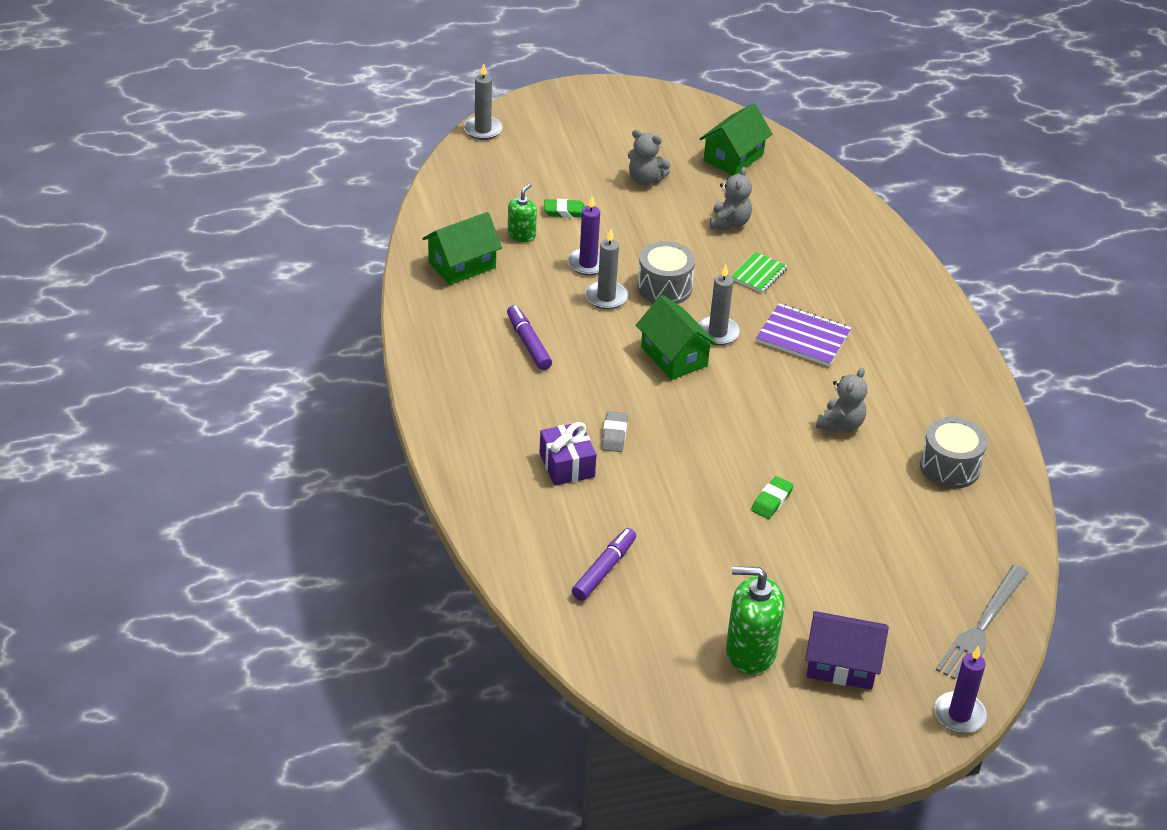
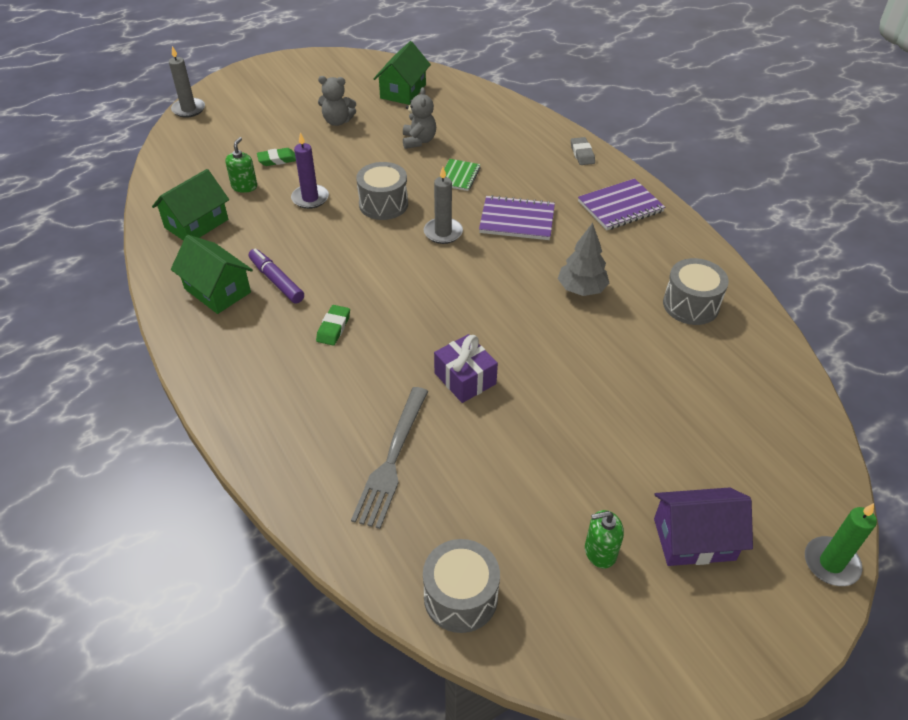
camera: 15 degrees left, 5 degrees up
(567, 465) = (347, 393): purple gift -> purple gift (465, 378)
(604, 570) = (420, 499): purple marker -> none
(606, 297) = (335, 223): grey candle -> none
(612, 652) = (460, 597): none -> grey drum
(614, 435) = (383, 350): grey eraser -> grey eraser (582, 154)
(674, 356) = (413, 262): green house -> green house (217, 290)
(750, 651) = (600, 552): green soap dispenser -> green soap dispenser, size x0.58
(771, 500) = (552, 378): green eraser -> green eraser (333, 328)
(840, 424) = (581, 289): grey teddy bear -> grey tree
(925, 348) = (620, 207): none -> purple notebook
(959, 715) = (831, 563): purple candle -> green candle
(981, 627) = (799, 456): grey fork -> grey fork (392, 460)

